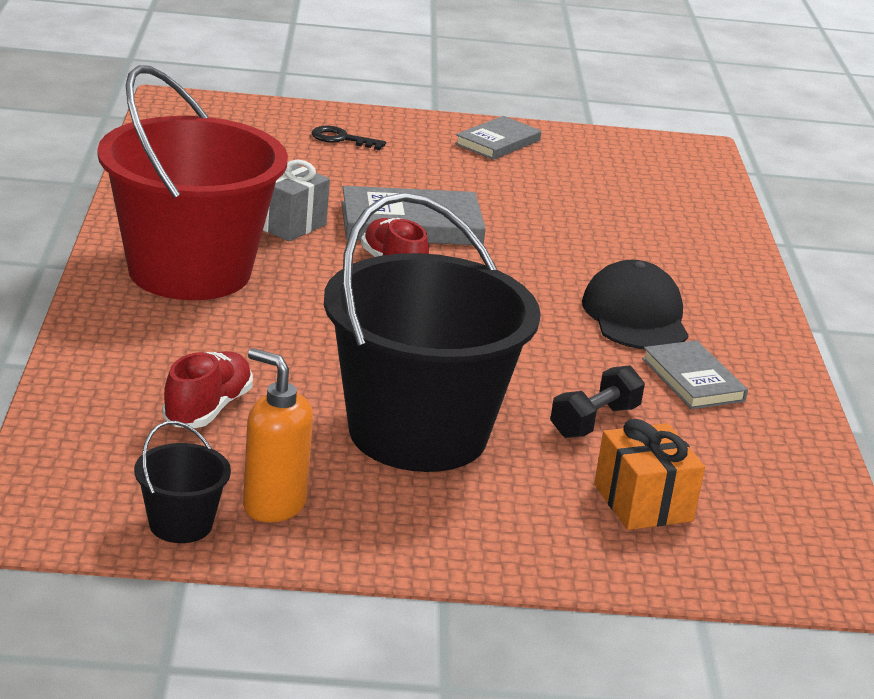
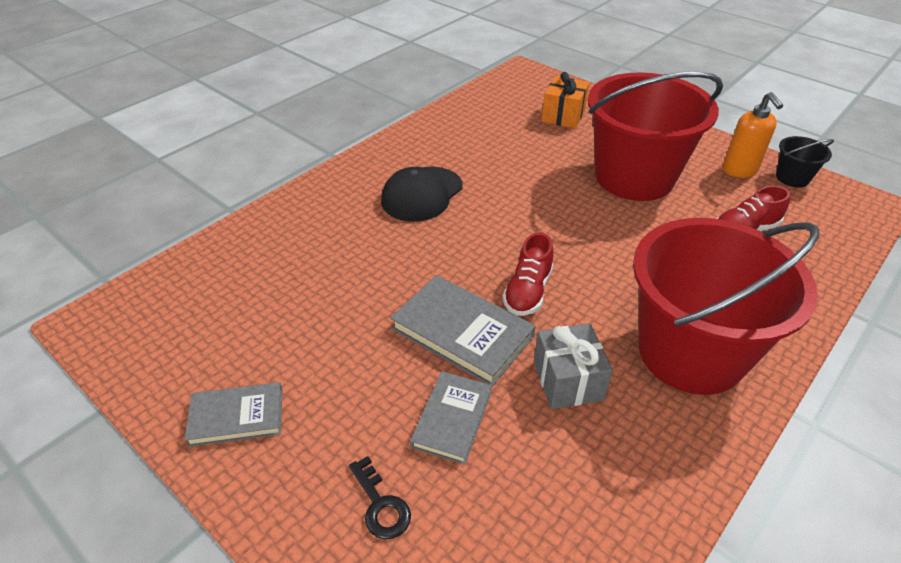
camera: 135 degrees left, 15 degrees up
(418, 433) = (634, 177): black bucket -> red bucket
(594, 421) = (535, 151): black dumbbell -> none
(692, 380) = (453, 151): grey book -> grey book (452, 419)

